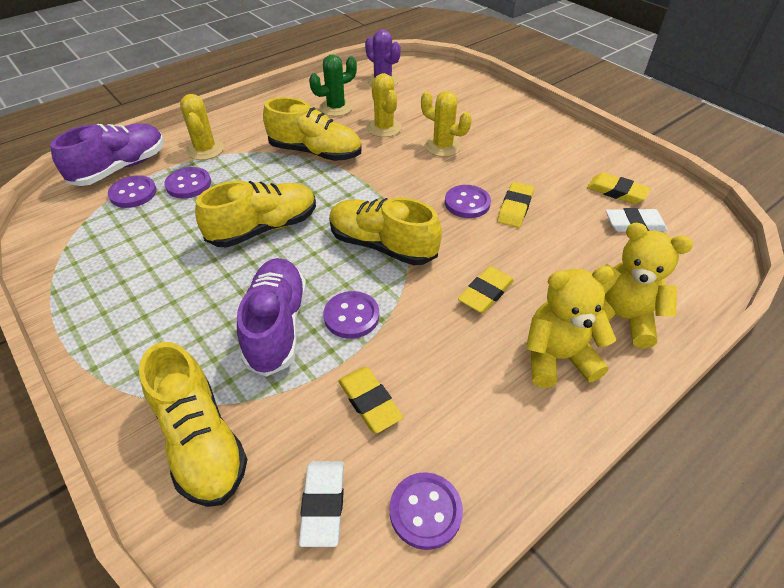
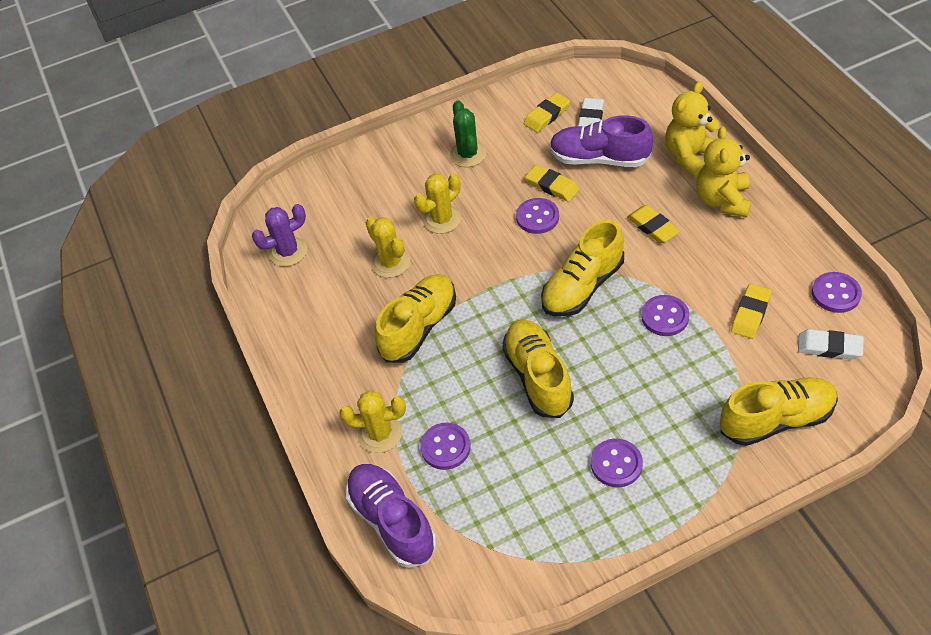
camera: 70 degrees left, 5 degrees up
(133, 193) = (447, 502): purple button -> purple button (616, 464)
(277, 326) = (668, 369): purple shoe -> purple shoe (599, 159)
(336, 108) = (332, 302): green cactus -> green cactus (468, 154)
(369, 402) = (750, 314): yellow eraser -> yellow eraser turned 45 degrees counterclockwise
(384, 128) = (391, 262): yellow cactus -> yellow cactus turned 60 degrees clockwise

